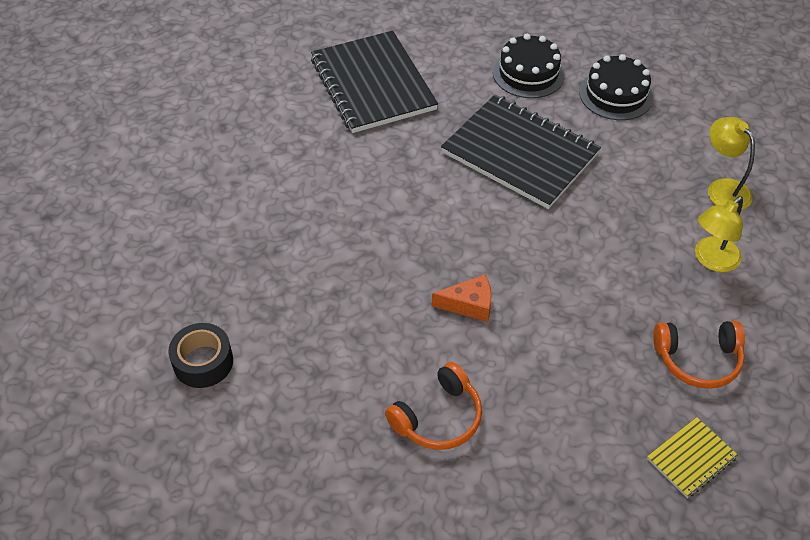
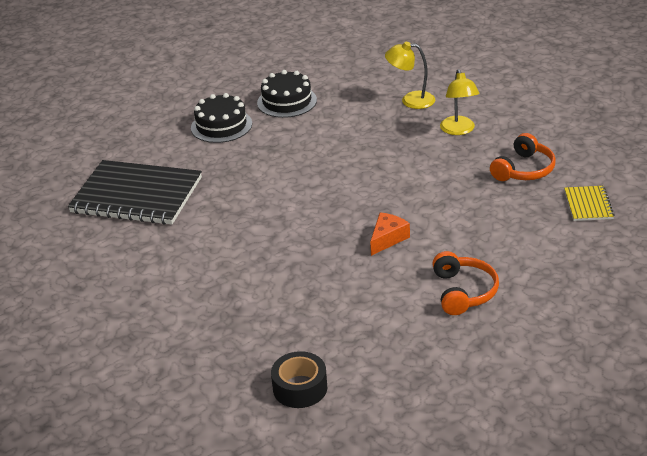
camera: 50 degrees left, 15 degrees down
(520, 153) = (287, 161): black notebook -> none

